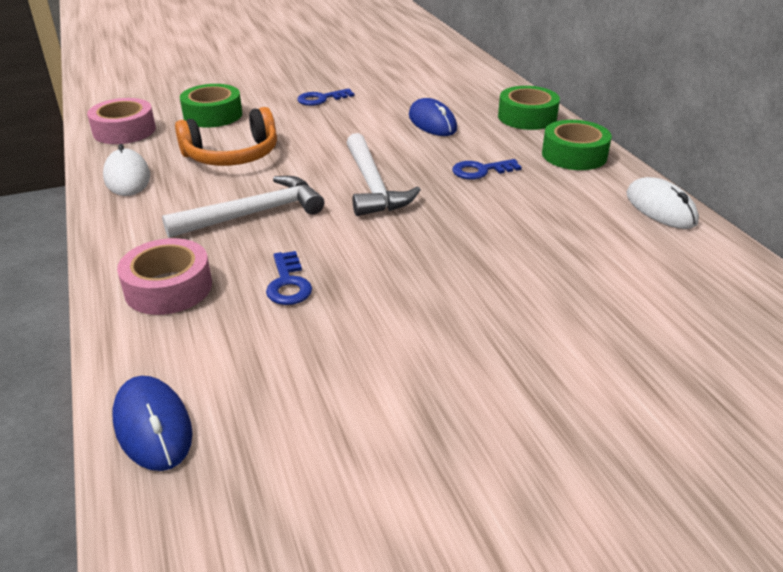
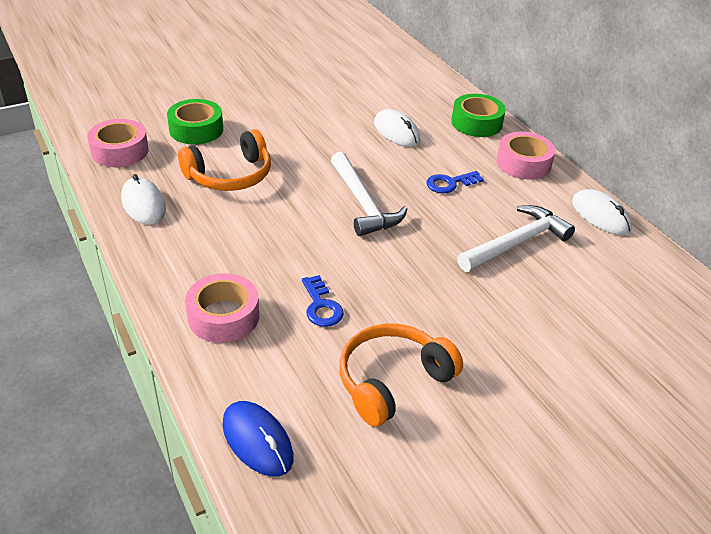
camera: 10 degrees left, 5 degrees up
(254, 214) = (270, 238): white hammer -> white hammer (517, 243)
(321, 99) = (290, 107): blue key -> none
(349, 370) = (393, 381): none -> orange headphones
(432, 122) = (396, 132): blue mouse -> white mouse
(574, 155) = (523, 163): green tape -> pink tape

